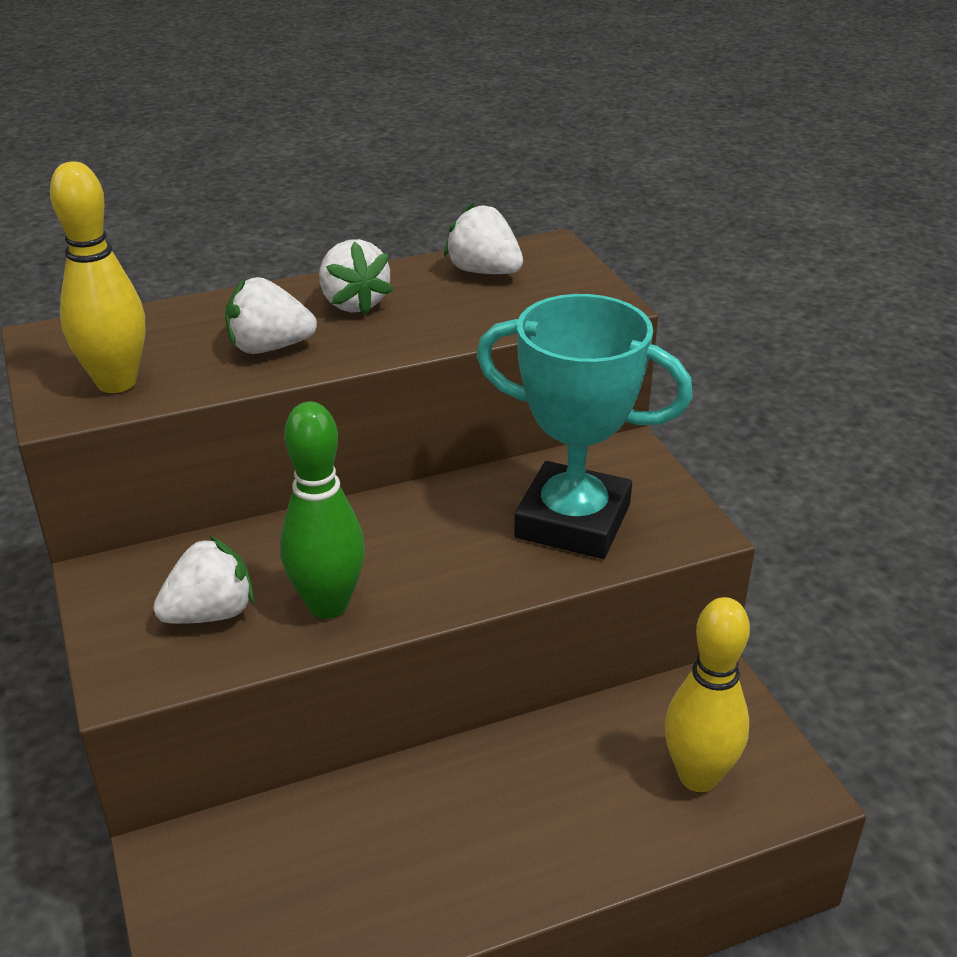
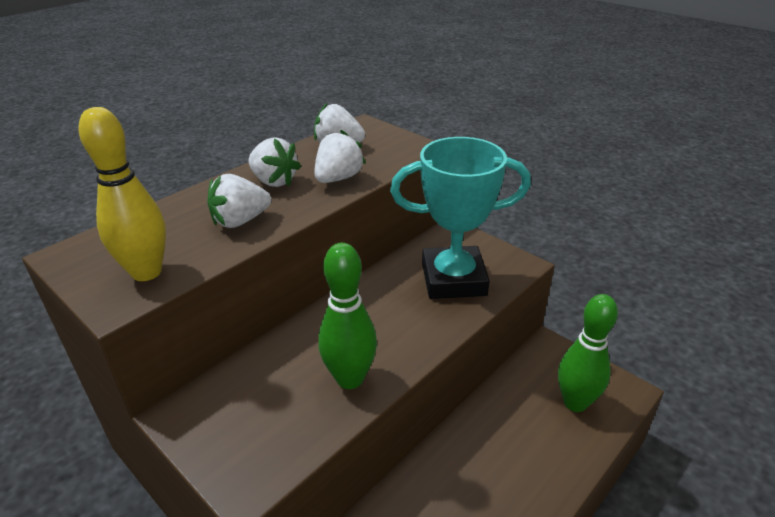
camera: 25 degrees left, 0 degrees up
(210, 613) = (276, 412): white strawberry -> white strawberry (338, 178)
(698, 776) = (575, 402): yellow bowling pin -> green bowling pin

